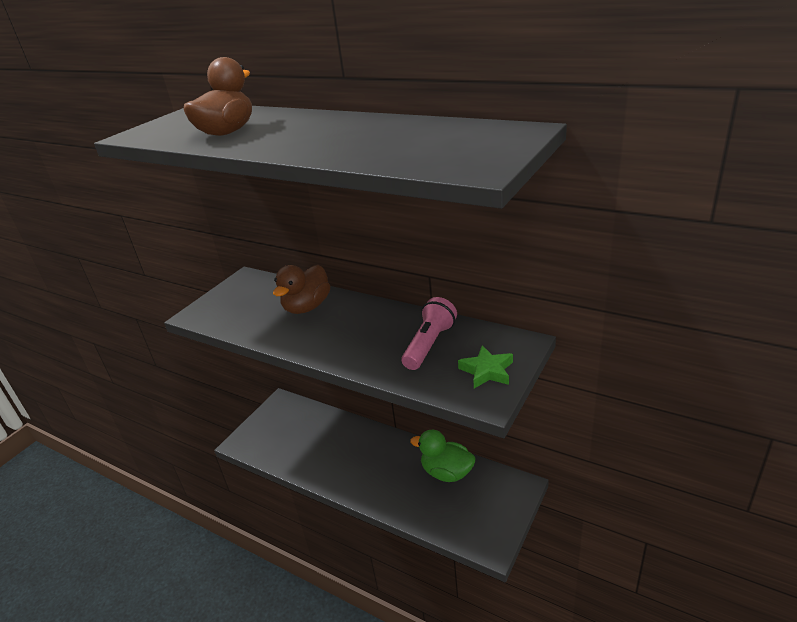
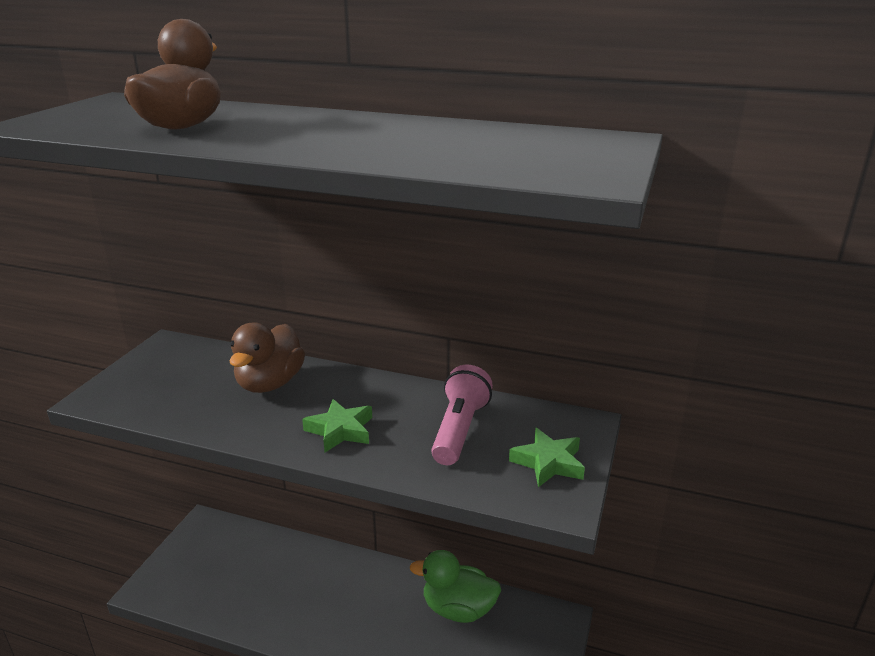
camera: 15 degrees left, 5 degrees down
(346, 342) = (340, 430): none -> green star

